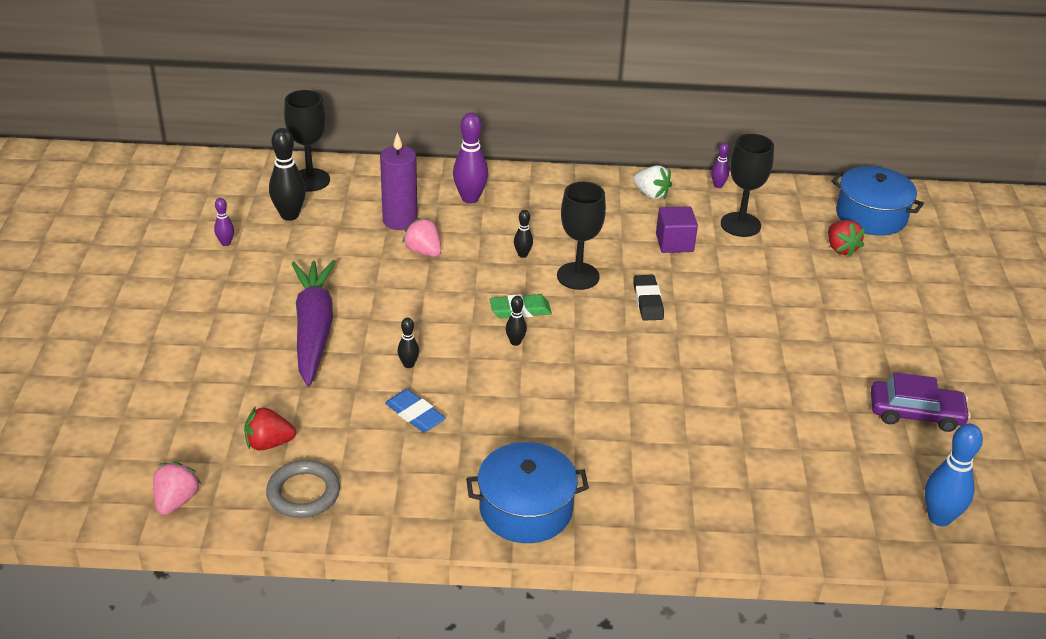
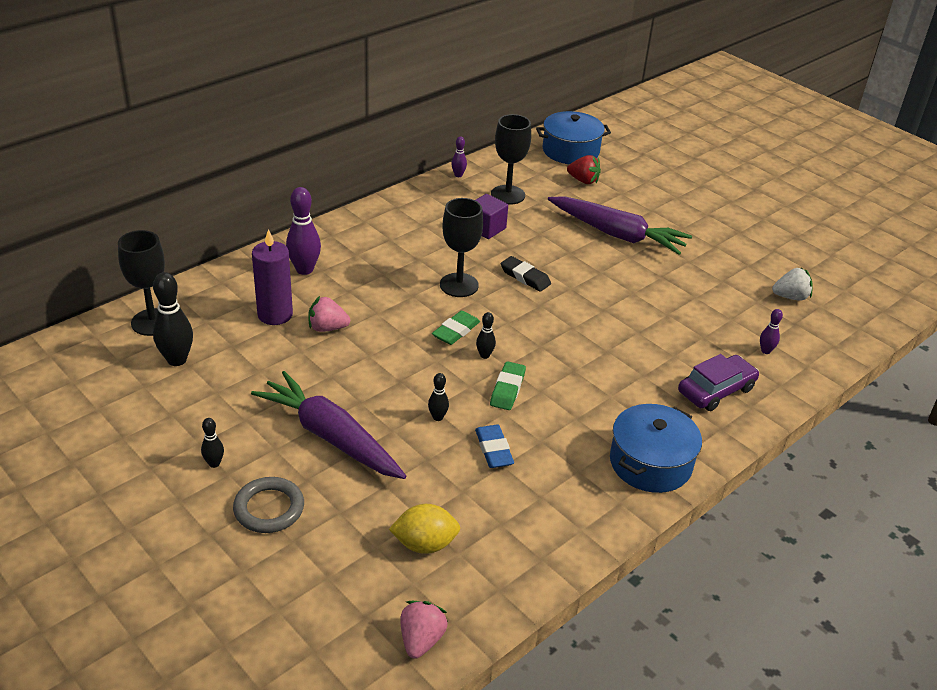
camera: 45 degrees left, 0 degrees up
(176, 501) = (421, 640): pink strawberry -> pink strawberry turned 45 degrees clockwise
(226, 243) = (153, 413): purple bowling pin -> purple bowling pin (765, 351)
(269, 443) = (424, 544): red strawberry -> yellow lemon
(303, 493) = (502, 561): grey ring -> grey ring (269, 508)
(415, 414) = (494, 450): blue eraser -> blue eraser turned 75 degrees clockwise
(494, 378) = (507, 389): none -> green eraser
(522, 254) = (401, 291): black bowling pin -> black bowling pin (214, 463)
(651, 194) = (425, 202): white strawberry -> white strawberry (790, 297)
(799, 312) = (617, 234): none -> purple carrot
(915, 413) = (753, 260): purple car -> purple car (716, 390)
(939, 518) = (842, 314): blue bowling pin -> none

